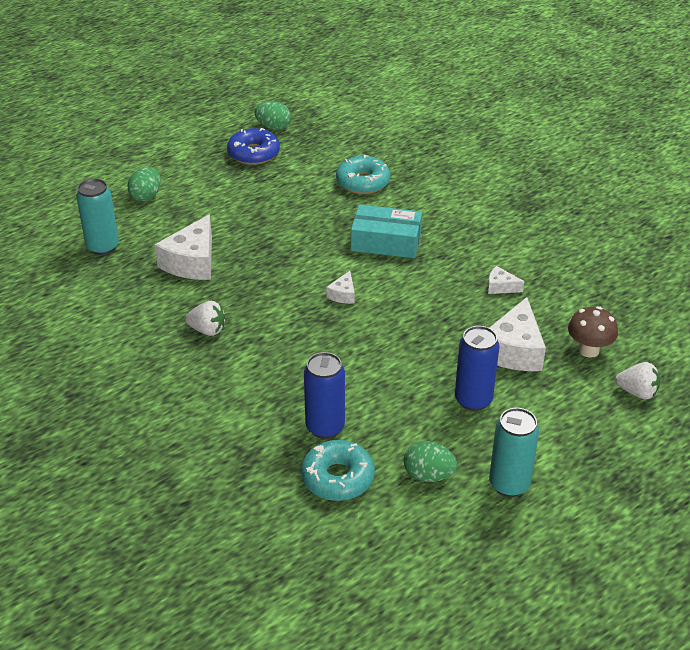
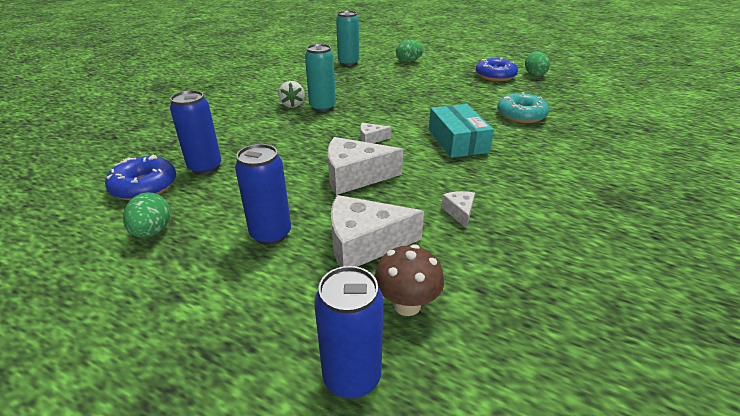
camera: 65 degrees right, 5 degrees down
(192, 262) = (358, 86): white cheese -> white cheese (355, 176)
(338, 478) = (144, 186): turquoise donut -> blue donut
(509, 484) = (144, 288): turquoise can -> turquoise can (322, 107)
(637, 392) = (352, 377): white strawberry -> blue can

